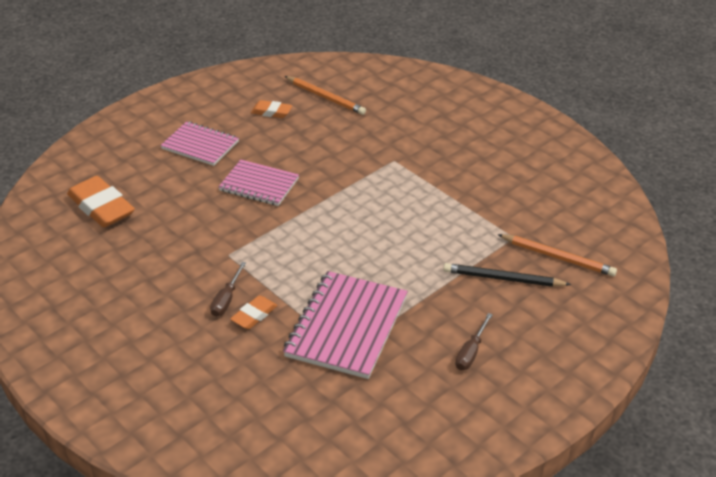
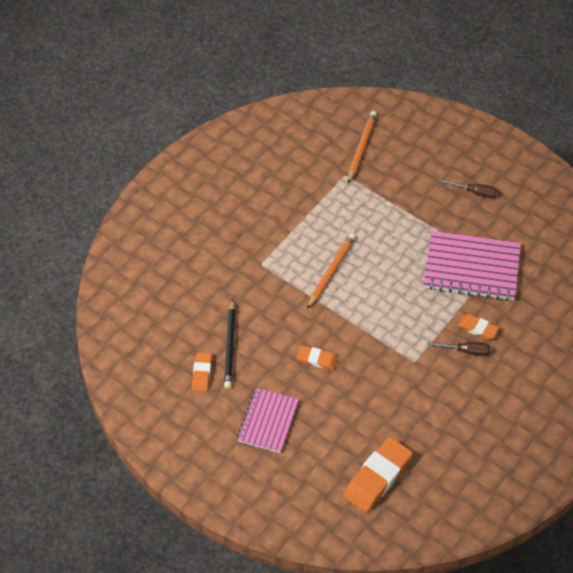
camera: 100 degrees left, 15 degrees up
(259, 185) = (317, 359): pink notebook -> orange eraser
(325, 97) = (169, 332): orange pencil -> orange pencil (331, 271)
(503, 278) = (394, 179): black pencil -> black pencil (230, 346)

